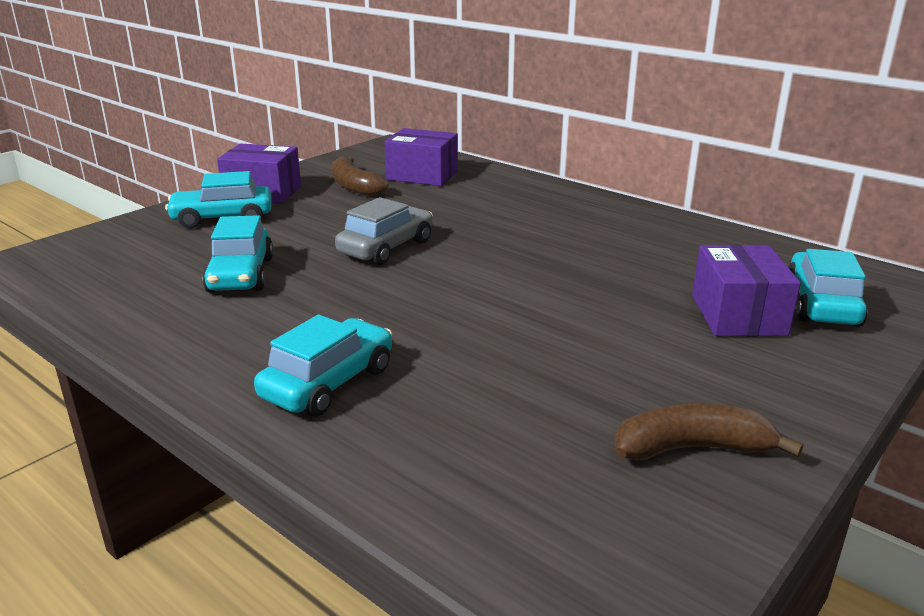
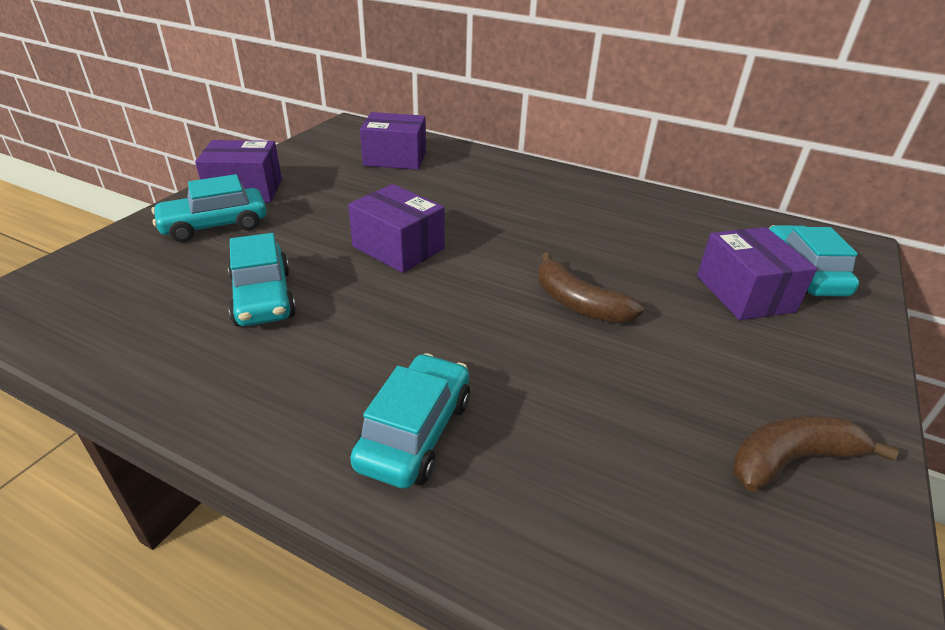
camera: 15 degrees left, 10 degrees up
(354, 186) = (335, 176): brown banana -> brown banana (578, 303)
(386, 247) = (398, 248): grey car -> purple box

